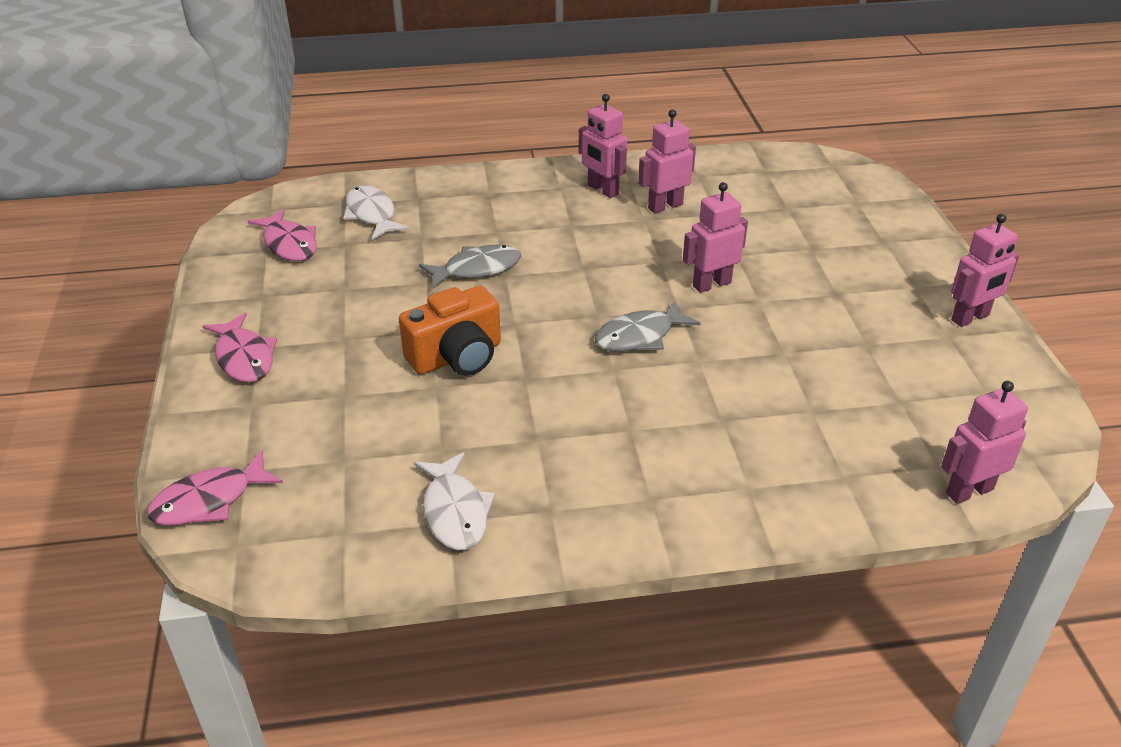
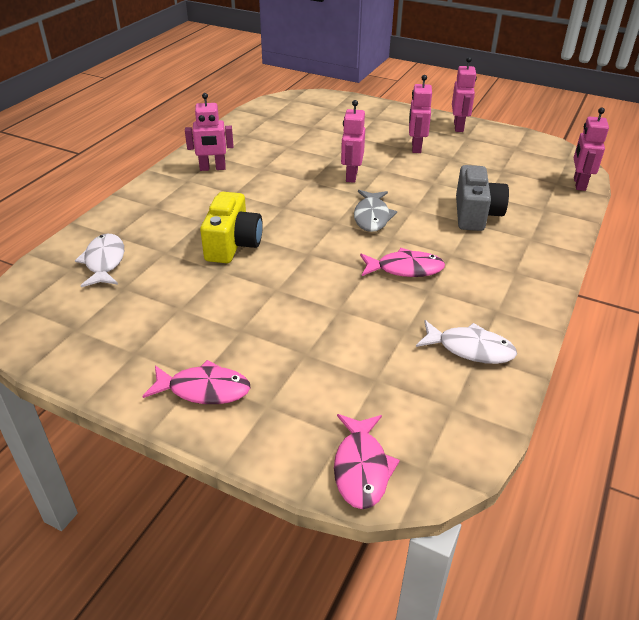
camera: 55 degrees left, 0 degrees up
(289, 244) = (84, 314): pink fish -> pink fish (405, 269)
(372, 214) = (104, 262): white fish -> white fish turned 75 degrees clockwise
(457, 357) = (317, 289): orange camera -> none
(477, 269) = (233, 244): grey fish -> yellow camera
(665, 206) = (259, 157): pink robot -> pink robot (416, 147)
(749, 417) = (476, 214): none -> grey camera

